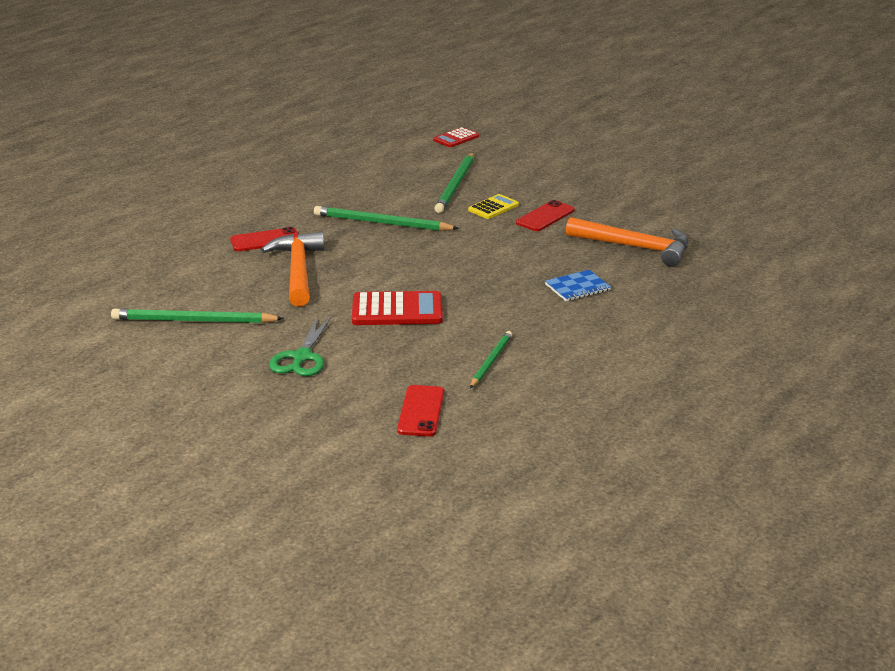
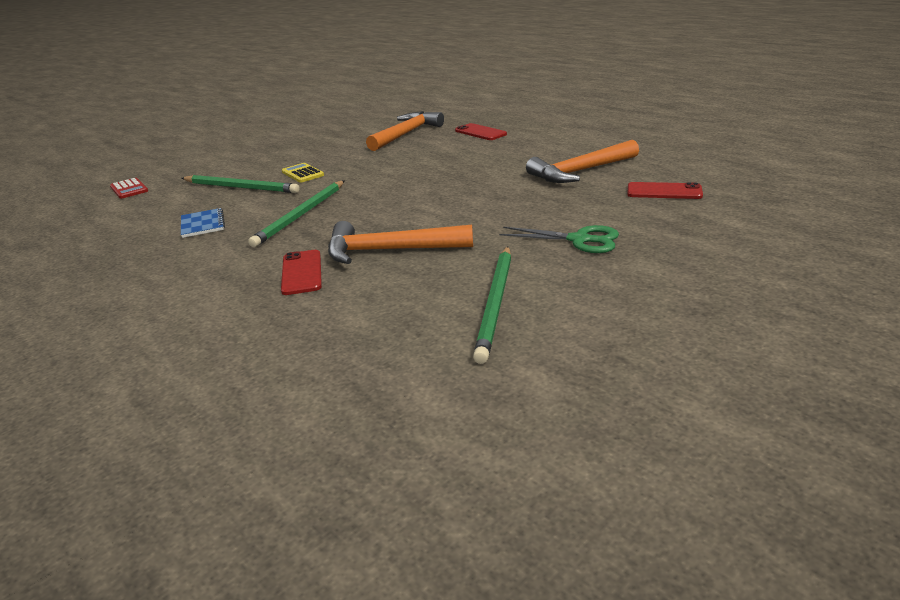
camera: 80 degrees left, 0 degrees up
(397, 310) = (489, 204): red calculator -> none
(491, 361) = (580, 171): green pencil -> orange hammer
(545, 216) = (334, 157): red phone -> red phone (480, 132)
(577, 287) = (465, 148): blue notebook -> blue notebook (203, 224)

